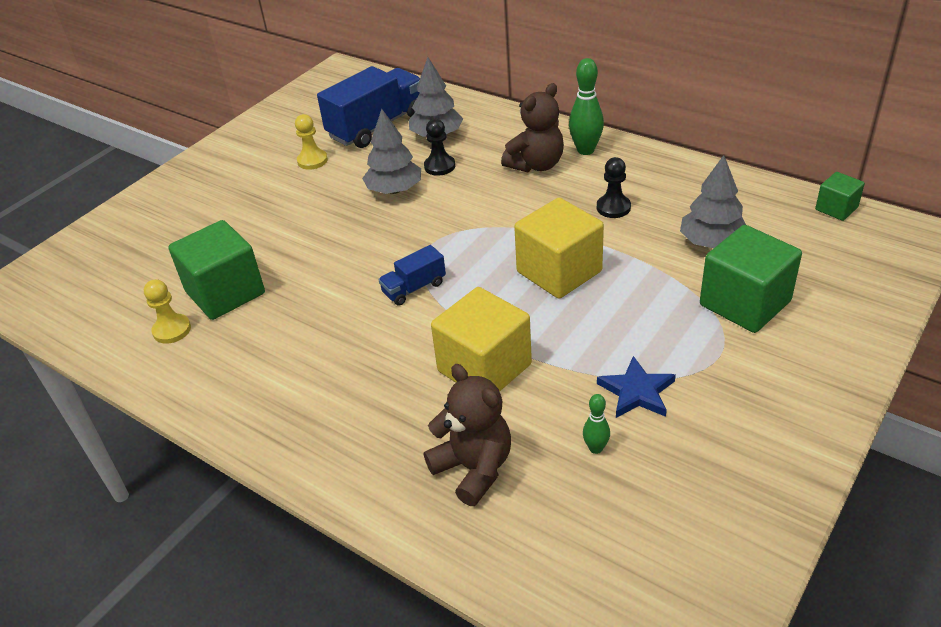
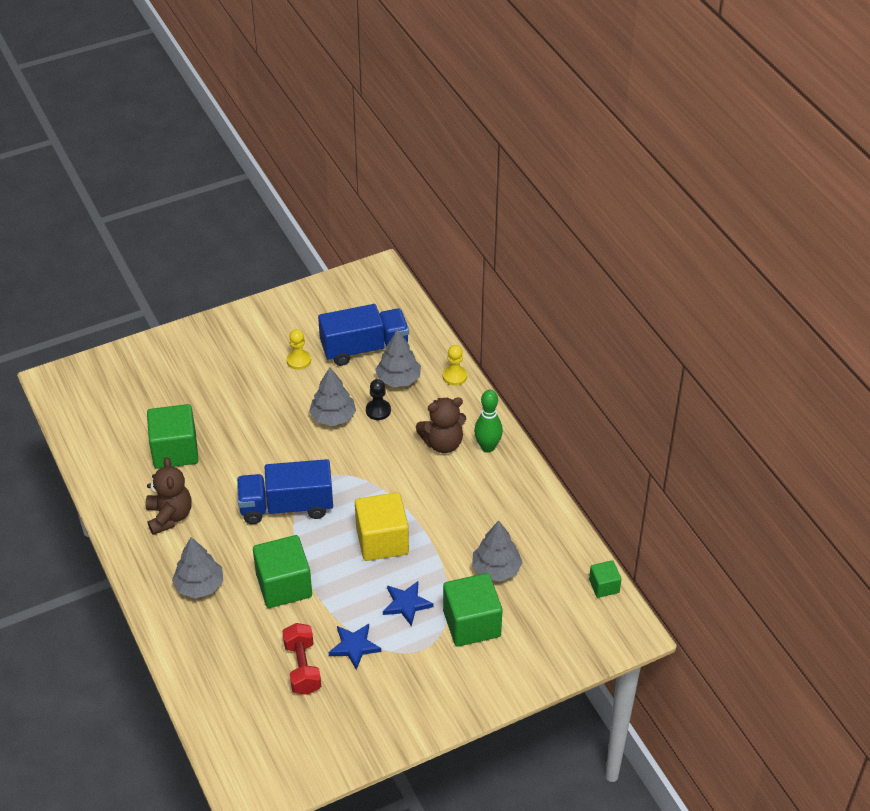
camera: 25 degrees right, 5 degrees up
(172, 330) = (129, 464): yellow pawn -> yellow pawn (454, 376)
(371, 419) = (199, 585): none -> grey tree
(414, 288) = (286, 506): blue truck -> blue truck, size x2.01
(473, 468) = (230, 644): brown teddy bear -> brown teddy bear (169, 516)
(484, 368) = (284, 585): yellow cube -> green cube
(595, 448) = (302, 667): green bowling pin -> red dumbbell
(613, 207) = (460, 508): black pawn -> none
(651, 319) = (406, 604): none -> blue star

